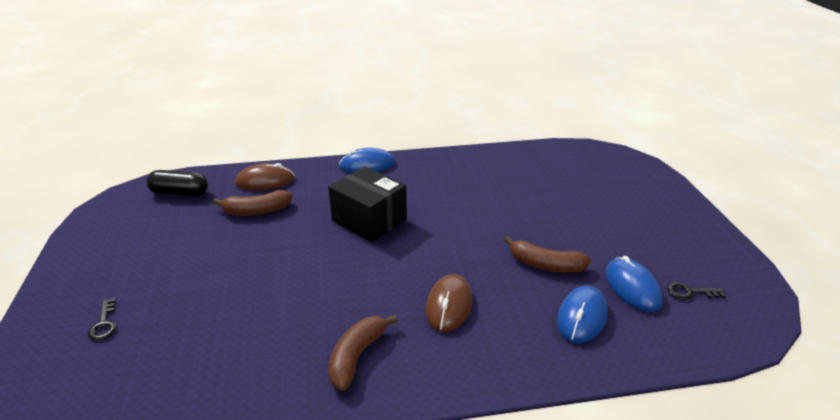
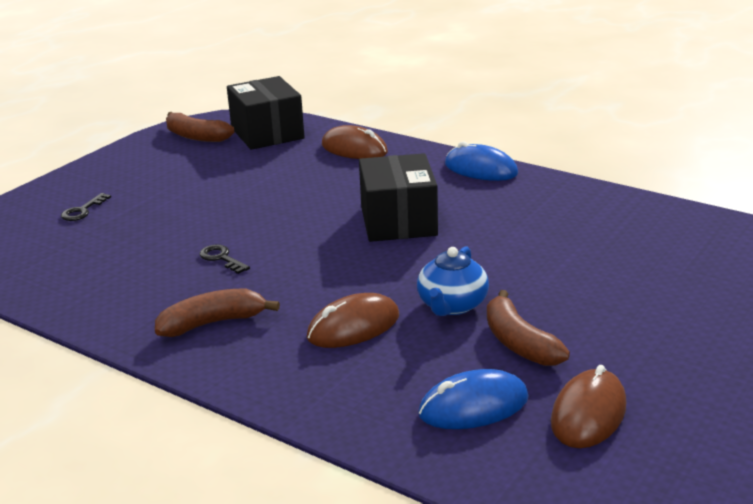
camera: 45 degrees right, 5 degrees down
(180, 193) = (267, 133): black capsule -> black box
(256, 211) = (307, 172): brown banana -> brown banana (196, 136)
(480, 260) = (452, 305): none -> blue teapot
(632, 287) = (588, 413): blue mouse -> brown mouse
(690, 292) = (659, 457): black key -> black key (221, 258)

